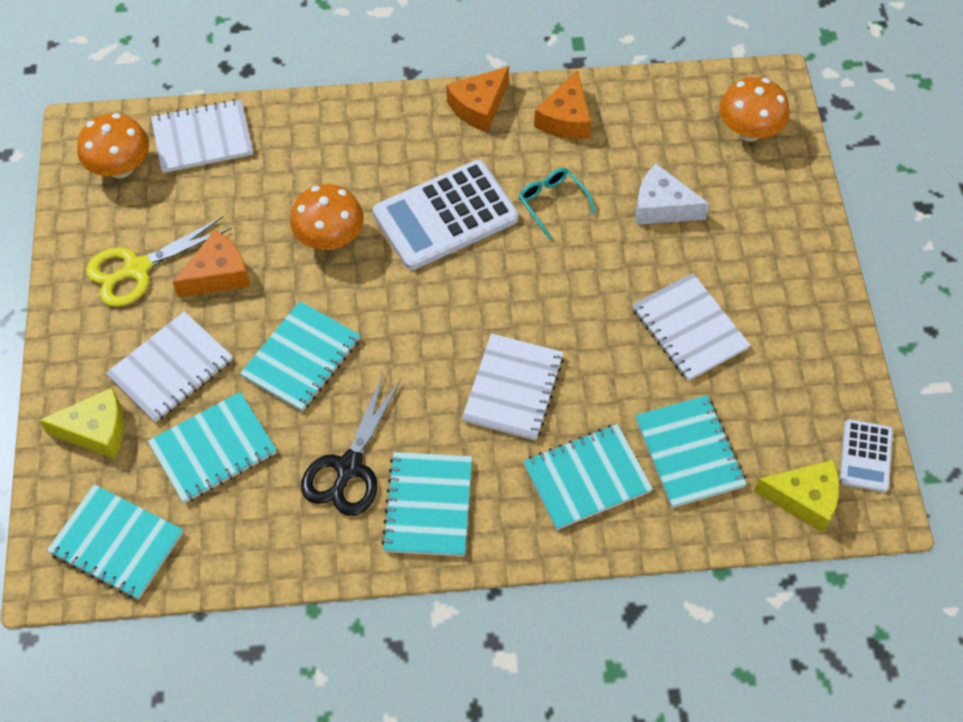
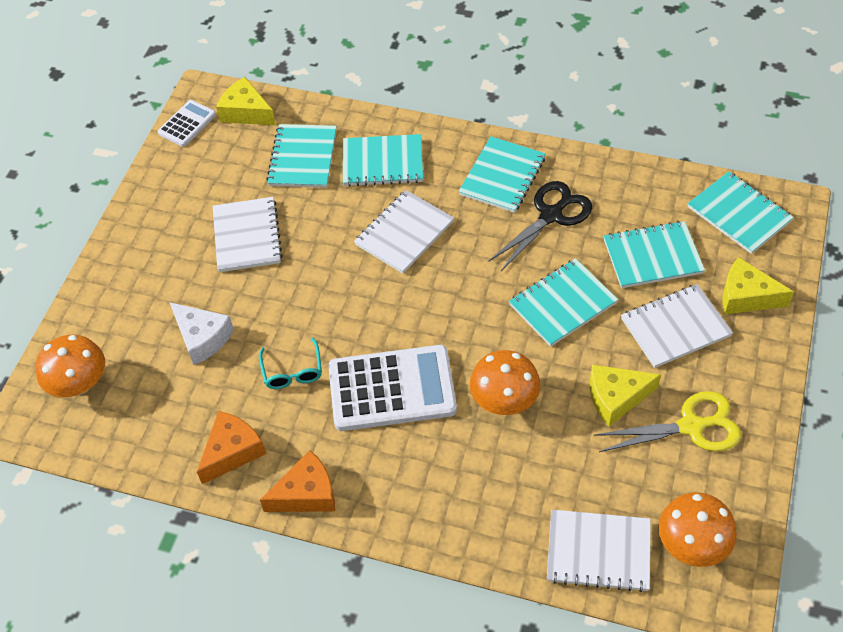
camera: 155 degrees left, 5 degrees down
(218, 274) = (616, 398): orange cheese -> yellow cheese

